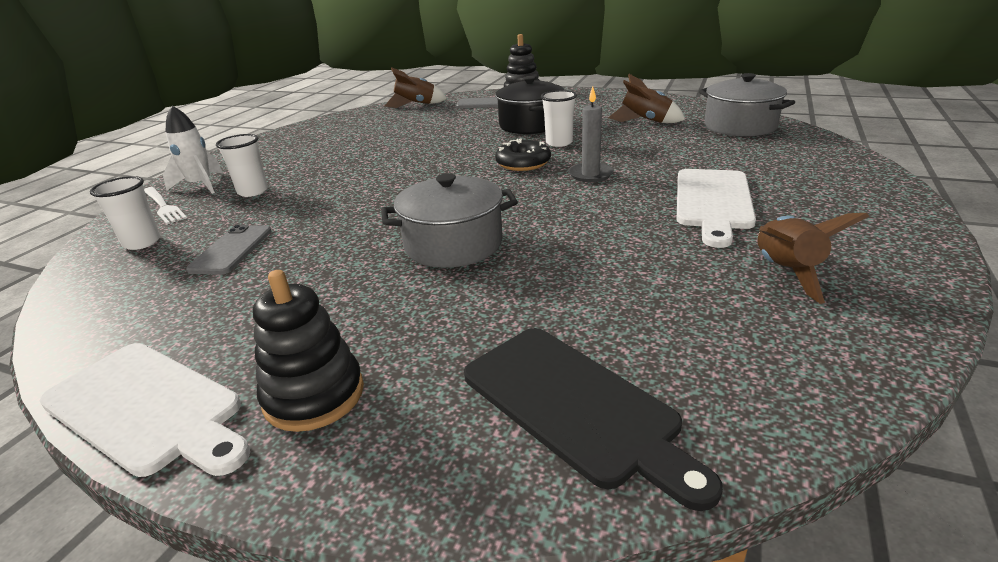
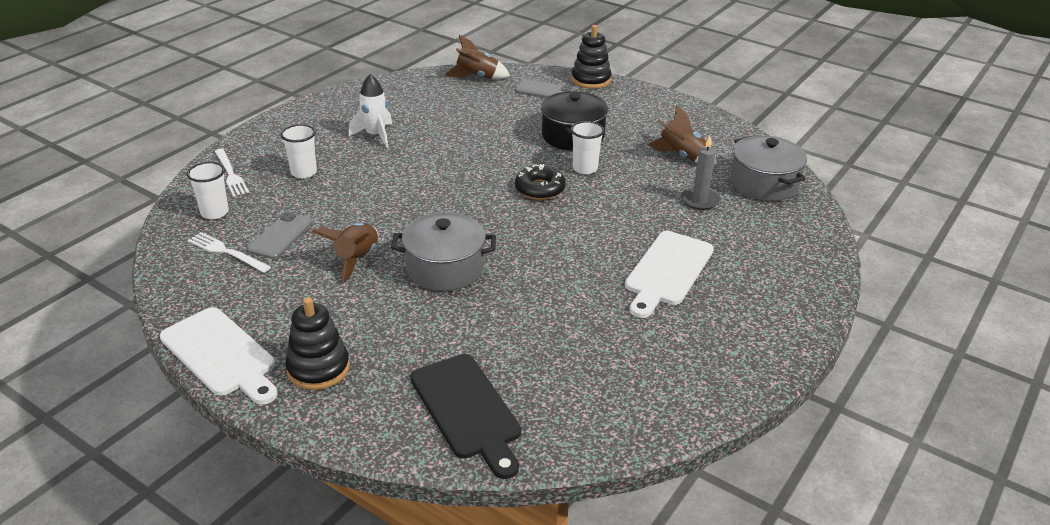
camera: 10 degrees right, 5 degrees up
(158, 278) = (227, 252): none -> white fork
(201, 185) = (262, 154): white rocket -> white rocket (375, 135)
(590, 174) = (589, 217): grey candle -> grey candle (699, 200)
(785, 272) = (667, 349): brown rocket -> brown rocket (356, 259)

